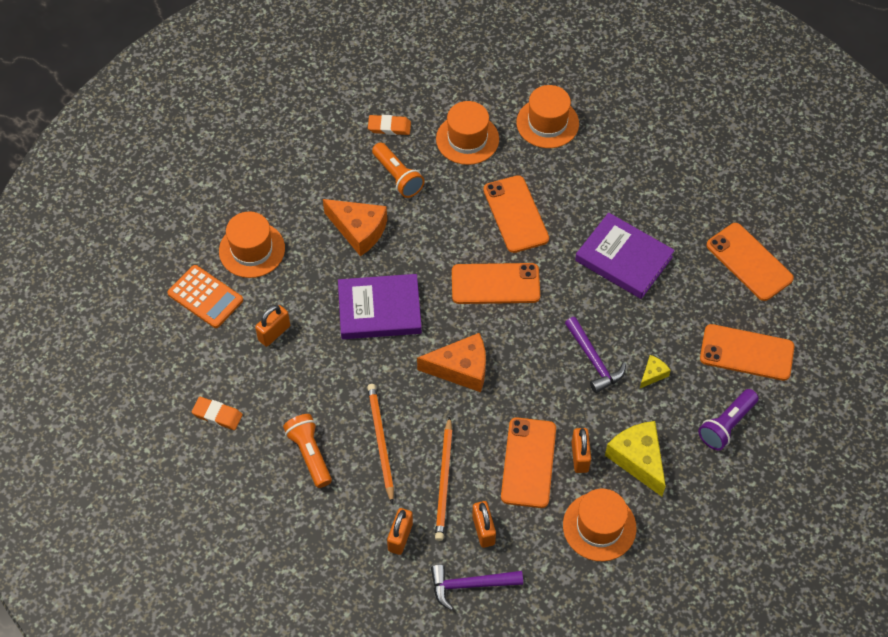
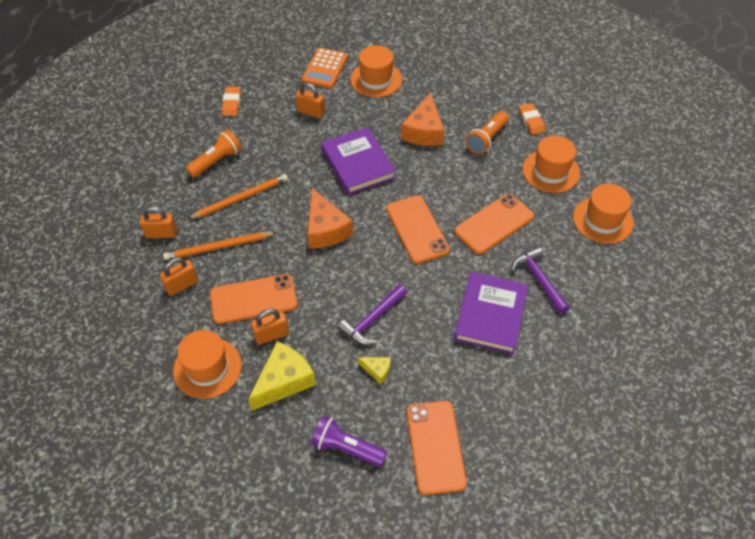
camera: 70 degrees right, 5 degrees down
(470, 585) = (130, 290): purple hammer -> purple hammer (538, 279)
(749, 262) = (543, 423): orange phone -> none

